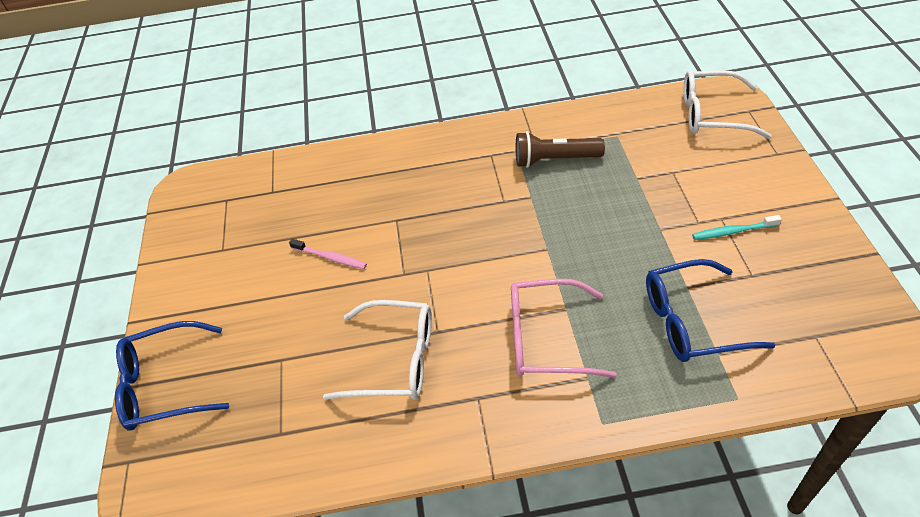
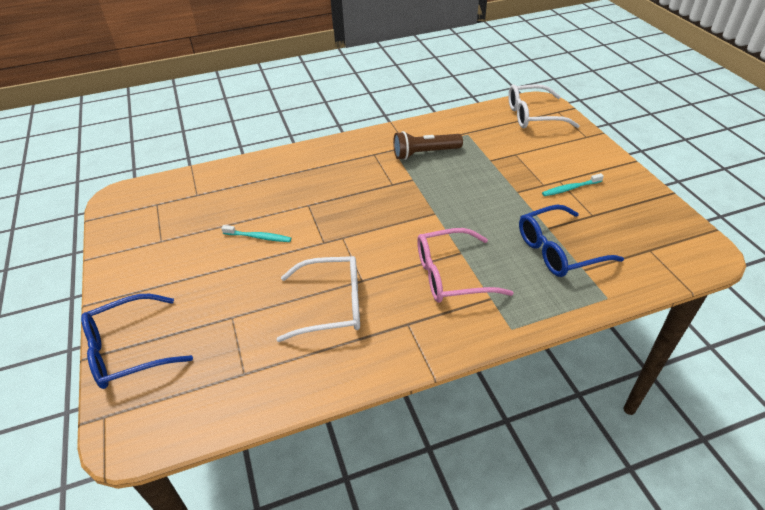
camera: 15 degrees left, 5 degrees down
(330, 258) = (258, 237): pink toothbrush -> turquoise toothbrush

